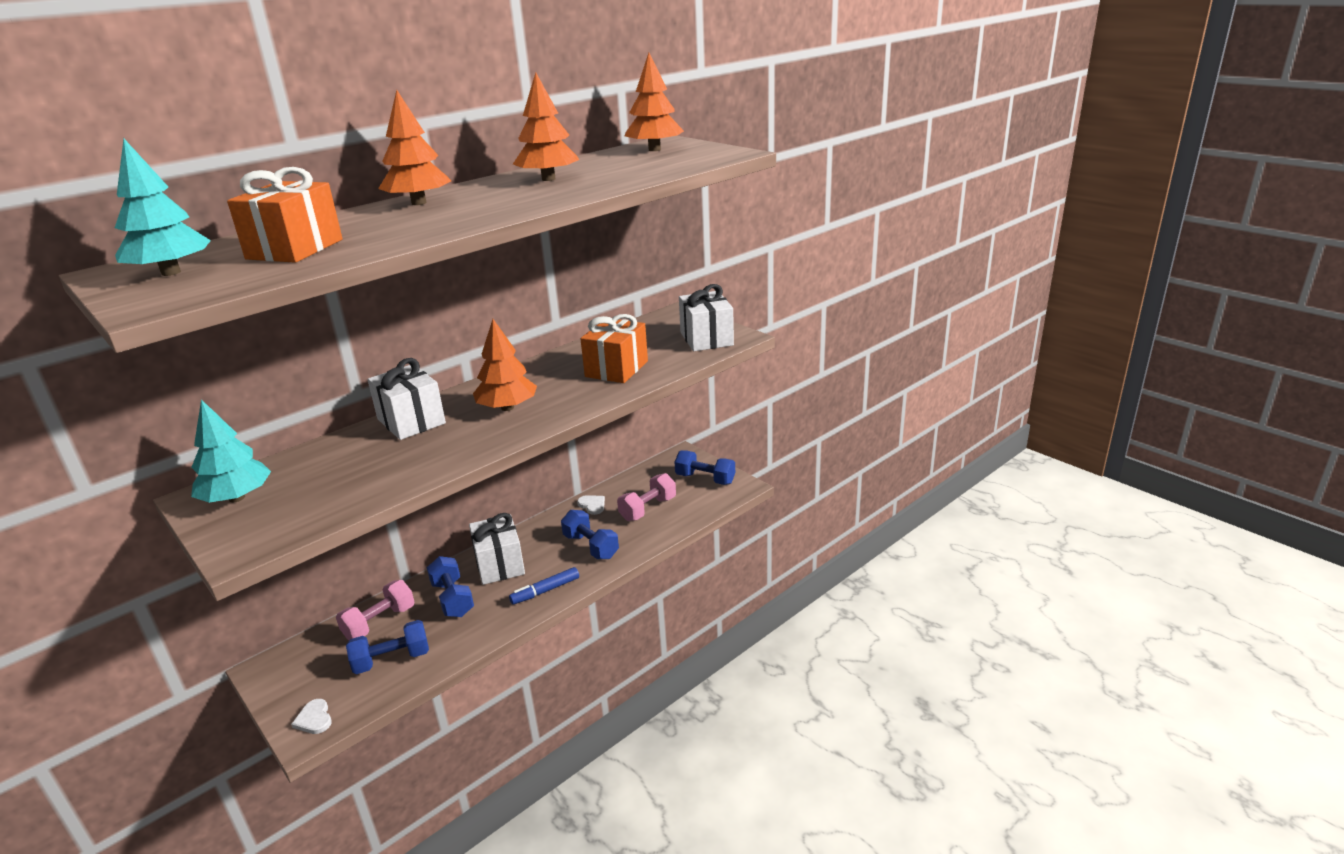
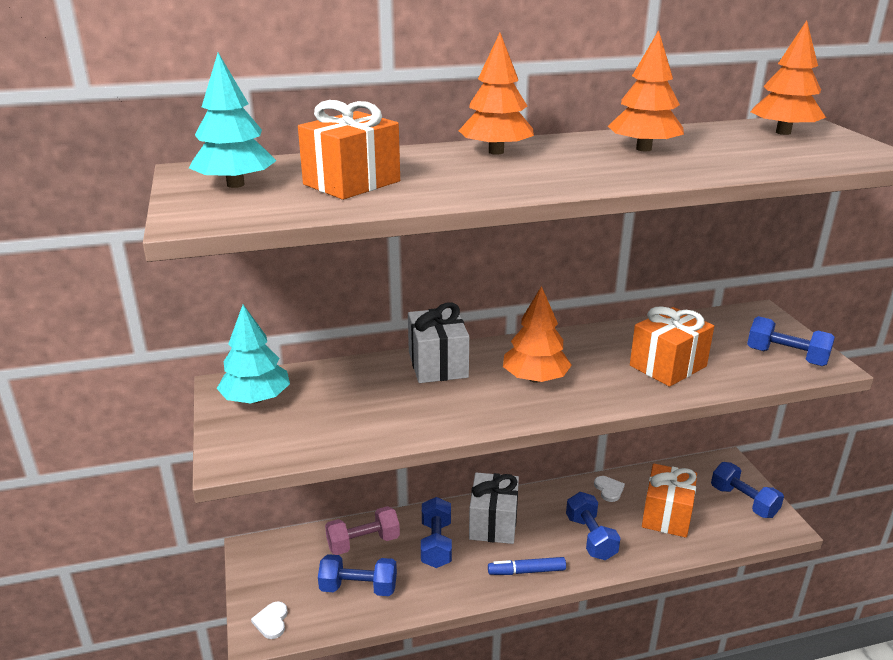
camera: 25 degrees right, 0 degrees up
(648, 509) = (666, 515): pink dumbbell -> orange gift
(706, 339) = (786, 357): white gift -> blue dumbbell

